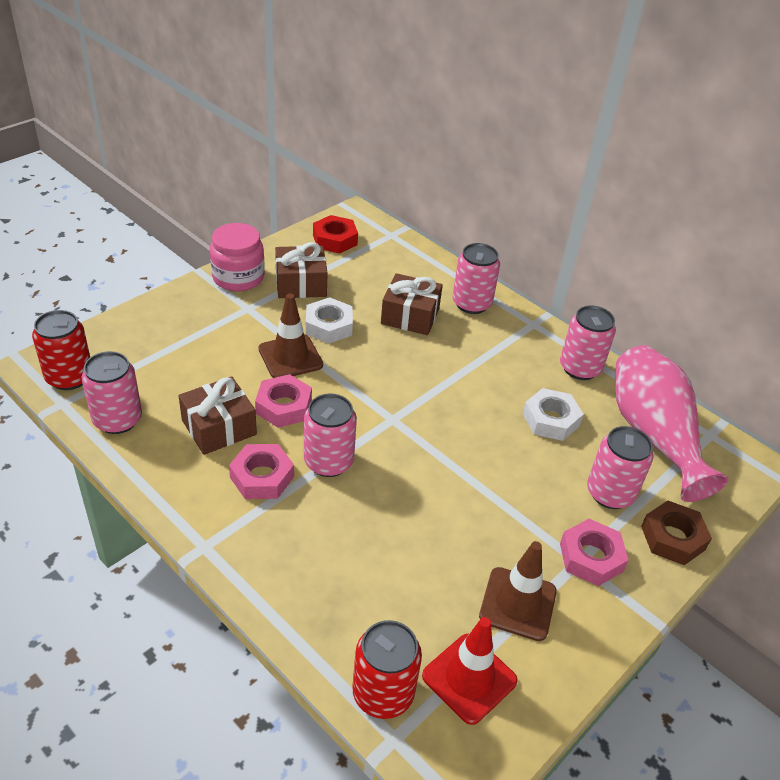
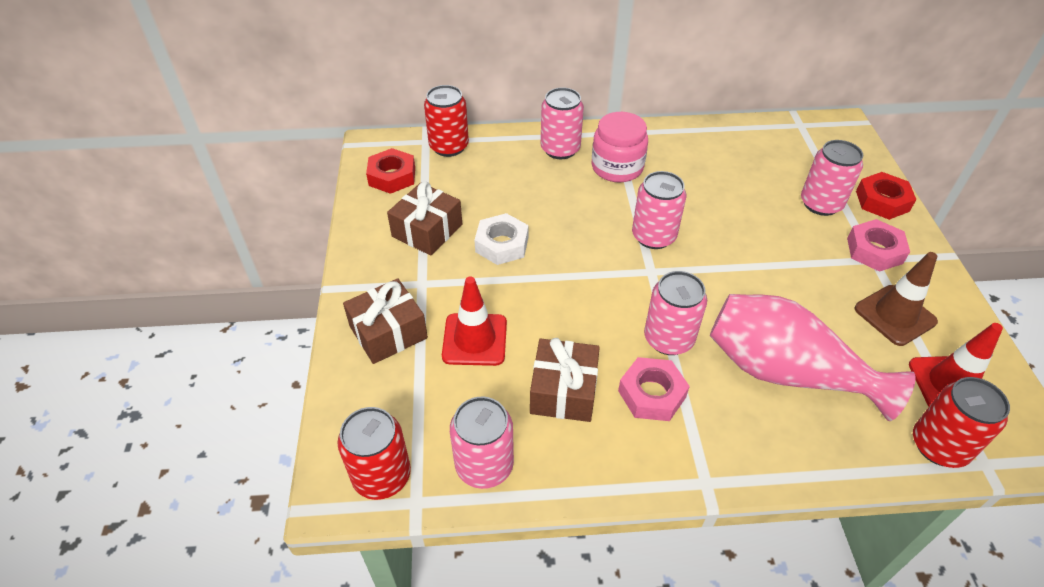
camera: 45 degrees left, 5 degrees up
(222, 359) = (474, 339): none -> red traffic cone
(238, 277) = (371, 266): pink jar -> pink jar (617, 167)
(284, 406) = (576, 330): pink nut -> none
(290, 357) = (517, 291): brown traffic cone -> none
(400, 248) = (449, 146): none -> red can
(410, 316) = (539, 190): brown gift -> brown gift (388, 332)
(551, 420) = (725, 187): white nut -> none
(580, 368) = (685, 140): pink can -> pink can (653, 236)
(653, 435) = (781, 149): pink vase -> pink vase (786, 372)
(672, 538) = (882, 201): brown nut -> red nut

